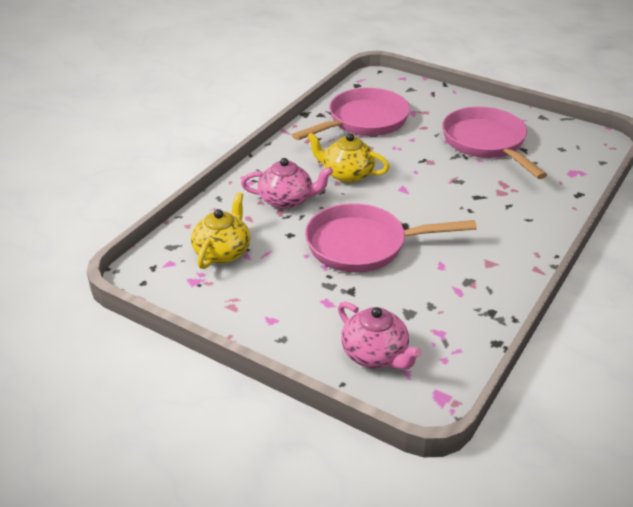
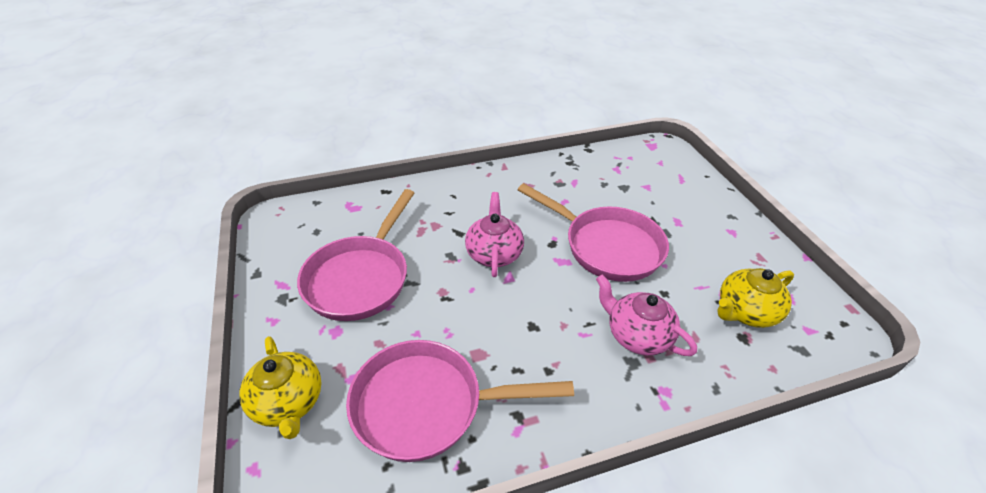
camera: 140 degrees left, 5 degrees up
(347, 174) = (542, 329): yellow teapot -> yellow teapot (288, 403)
(375, 355) = (671, 178): pink teapot -> pink teapot (494, 253)

